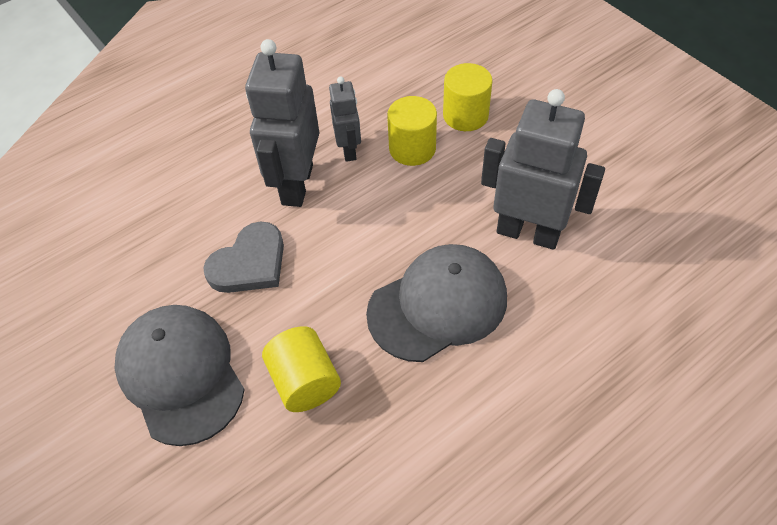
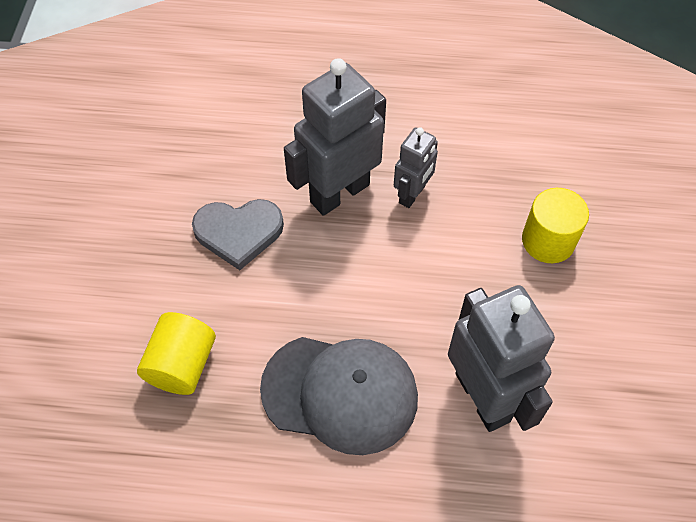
camera: 40 degrees right, 5 degrees up
(181, 374) = (109, 282): grey cap -> none
(412, 148) = (466, 235): yellow cylinder -> none

